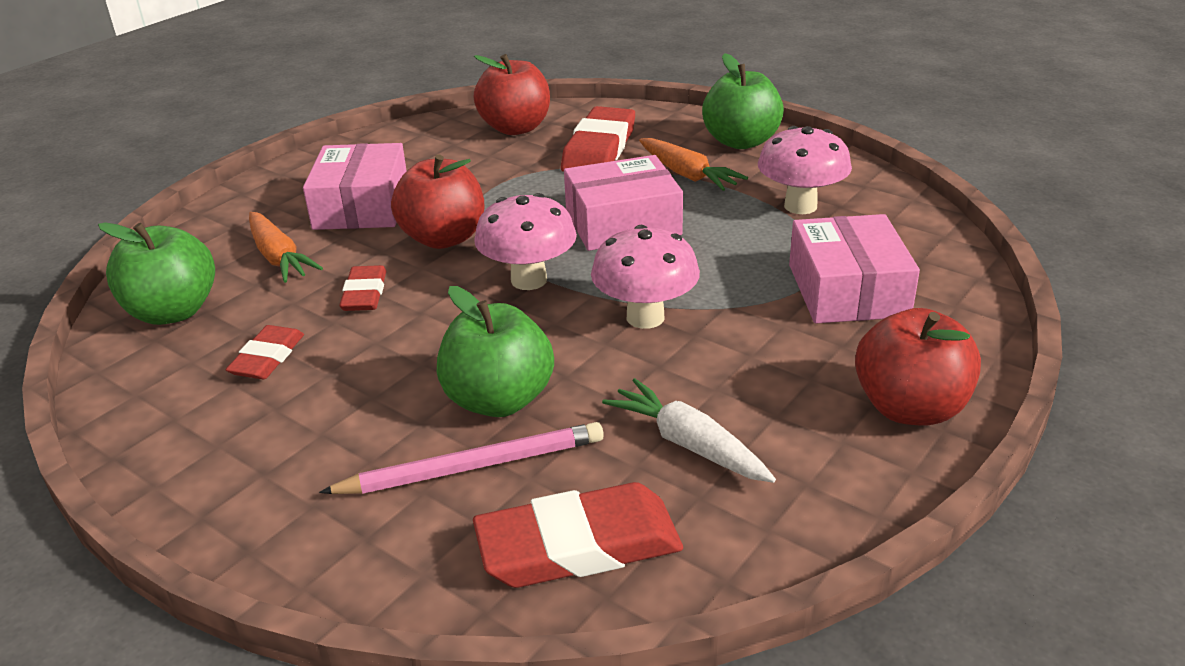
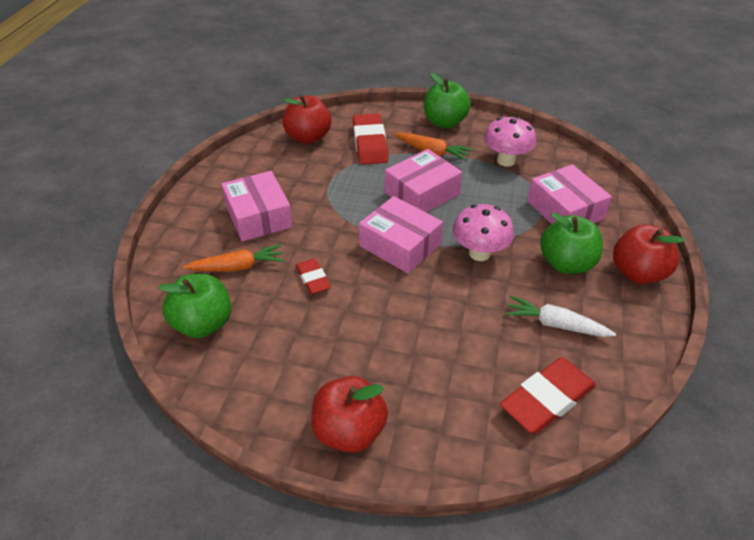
camera: 25 degrees left, 10 degrees up
(267, 358) = (291, 339): red eraser -> none
(279, 257) = (237, 267): orange carrot -> orange carrot turned 45 degrees counterclockwise
(443, 238) = (328, 228): red apple -> red apple (349, 431)
(472, 467) = (461, 372): pink pencil -> none
(498, 400) = (443, 327): green apple -> green apple (566, 264)
(529, 280) = (400, 245): pink mushroom -> pink box

